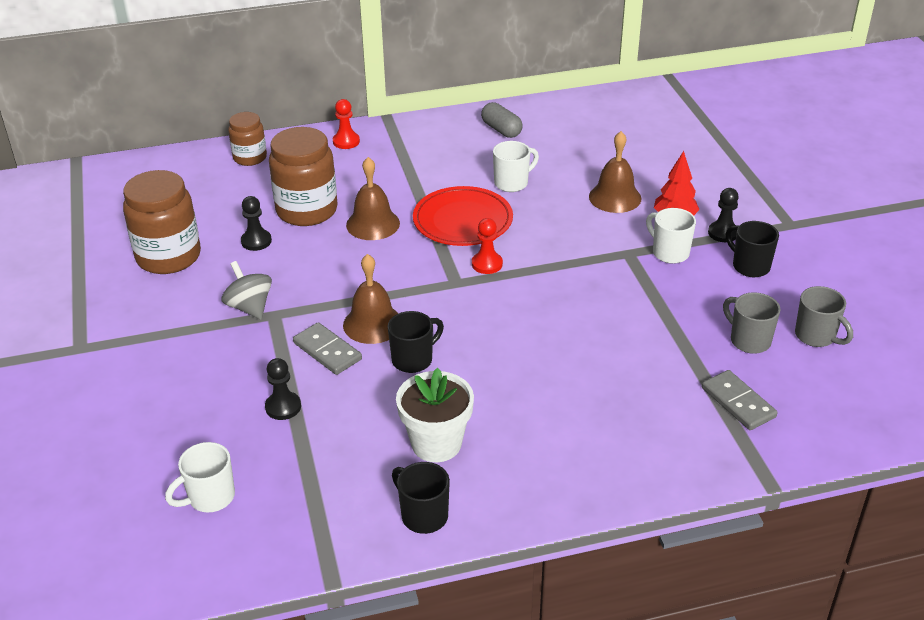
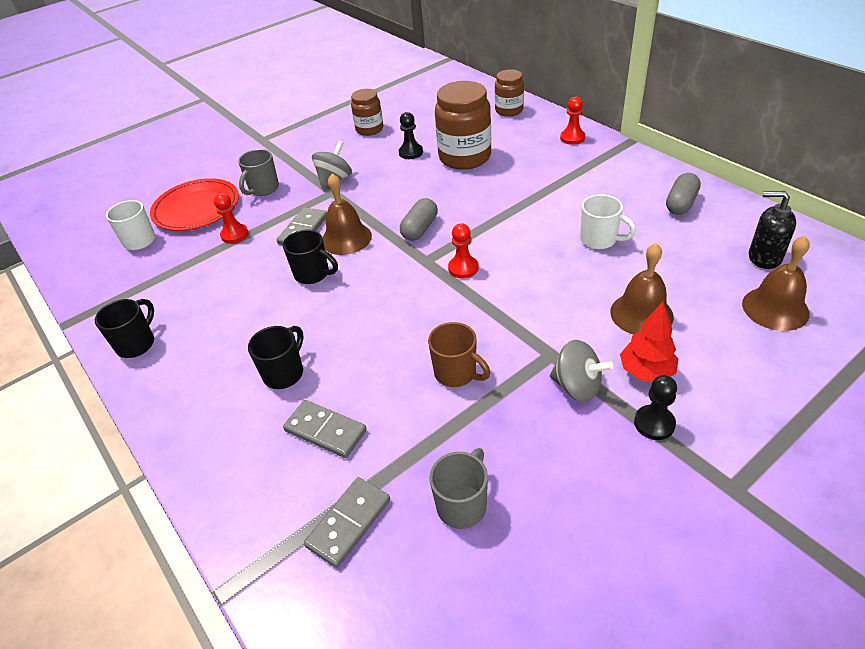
camera: 70 degrees right, 5 degrees up
(168, 257) = (369, 129): brown jar -> brown jar, size x0.58
(283, 407) = (234, 235): black pawn -> red pawn
(373, 224) = (472, 191): brown bell -> brown bell (775, 308)
(403, 272) = (420, 229): none -> grey capsule
(436, 443) = (218, 322): white flower pot -> none
(462, 220) = (515, 233): red plate -> red plate (196, 208)
(596, 124) = (764, 257): none -> black soap dispenser
(617, 306) = (456, 373): none -> brown mug
(636, 395) = (325, 430): none -> grey domino
(669, 253) = (577, 386): white mug -> grey spinning top
(749, 266) = (607, 468): black mug -> black mug (284, 373)
(816, 336) = (510, 577): grey mug -> grey mug (263, 189)

